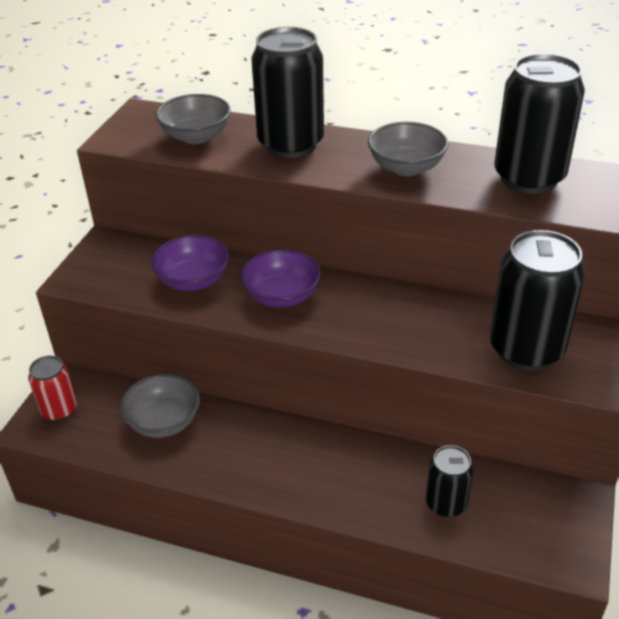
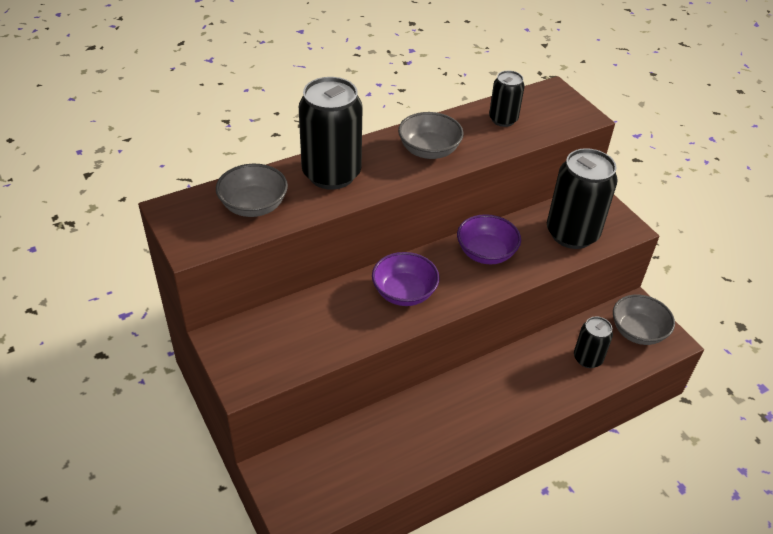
camera: 50 degrees left, 5 degrees up
(59, 410) = (296, 494): red can -> none
(164, 422) = (379, 441): grey bowl -> grey bowl (637, 332)
(193, 281) = (332, 322): purple bowl -> purple bowl (486, 253)
(529, 178) = (503, 119): black can -> black can, size x0.55

